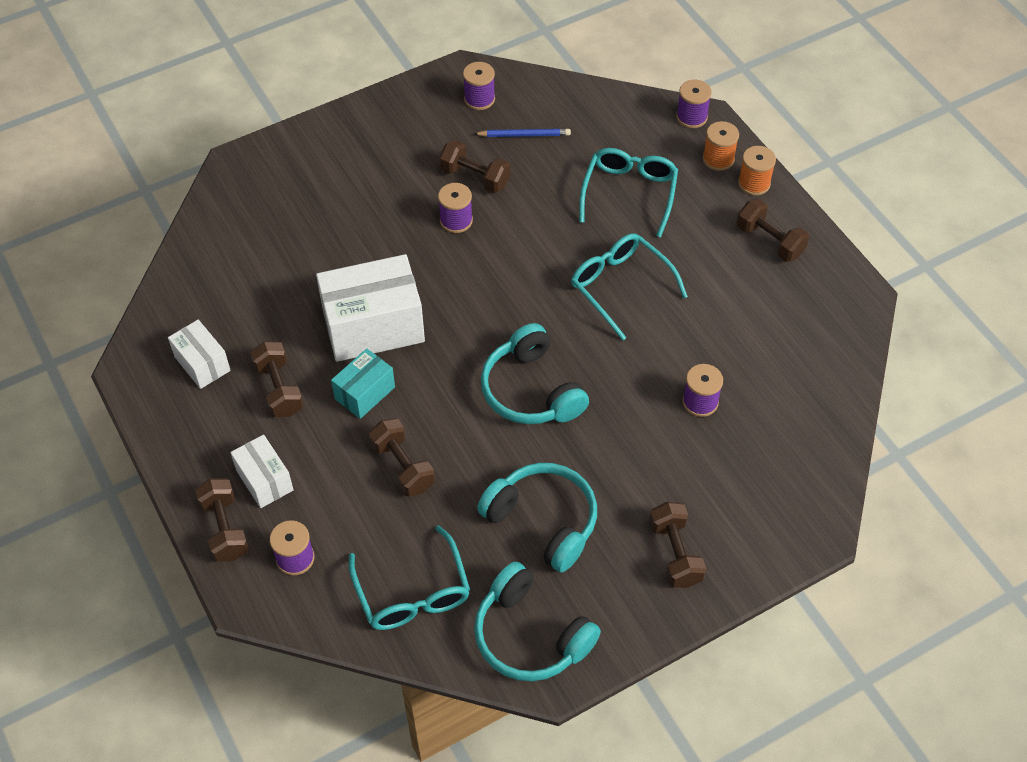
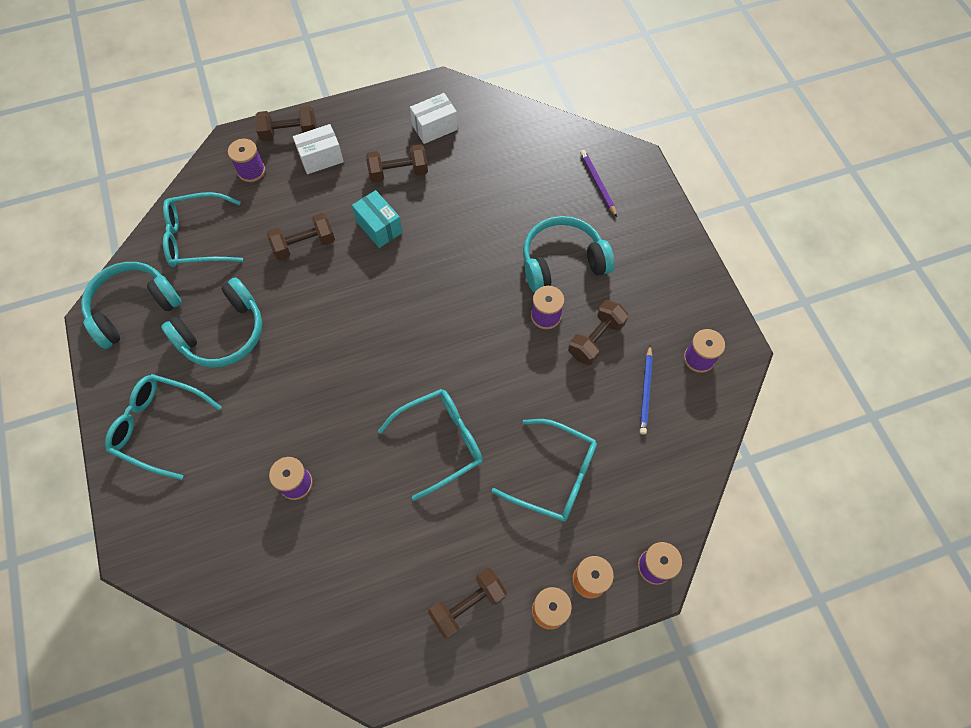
camera: 100 degrees right, 10 degrees up
(274, 194) = (597, 184): none -> purple pencil
(373, 326) = (442, 240): white box -> none
(532, 390) = (348, 346): turquoise headphones -> turquoise headphones (562, 262)
(675, 553) = (159, 426): brown dumbbell -> turquoise glasses

